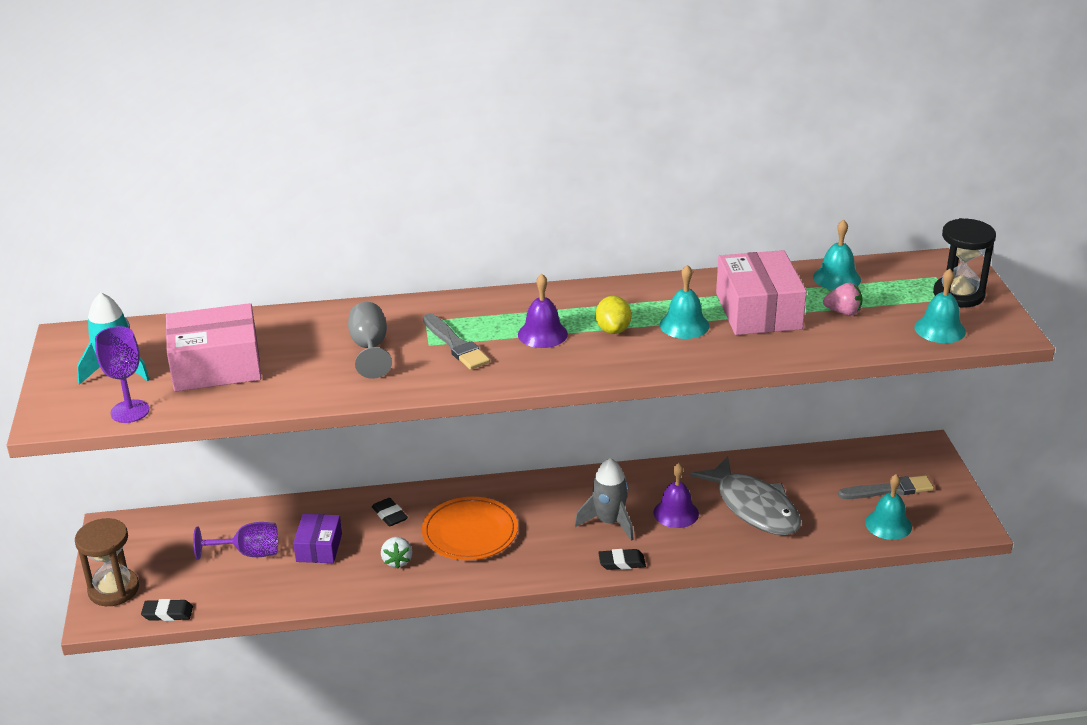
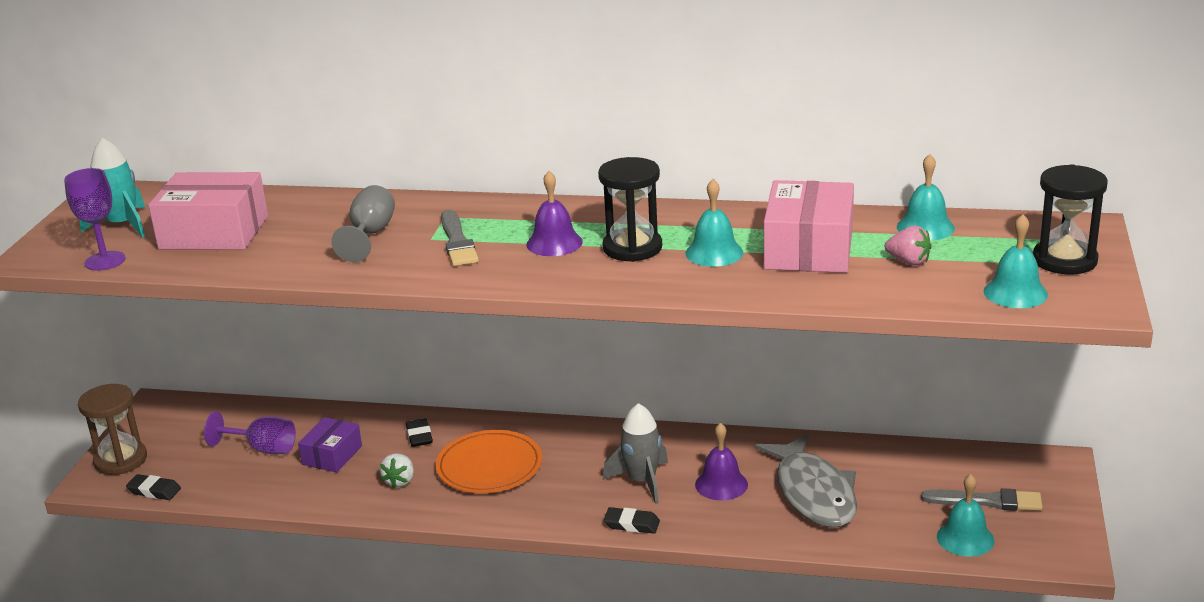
camera: 20 degrees right, 5 degrees down
(613, 330) = (632, 248): yellow lemon -> black hourglass

